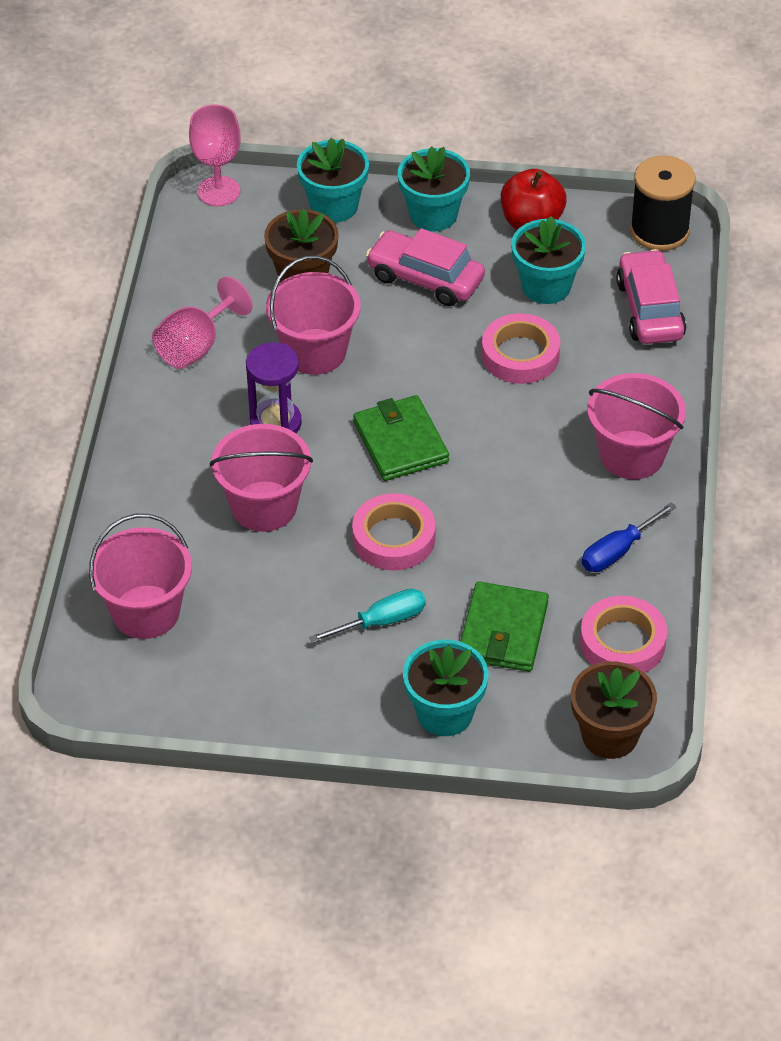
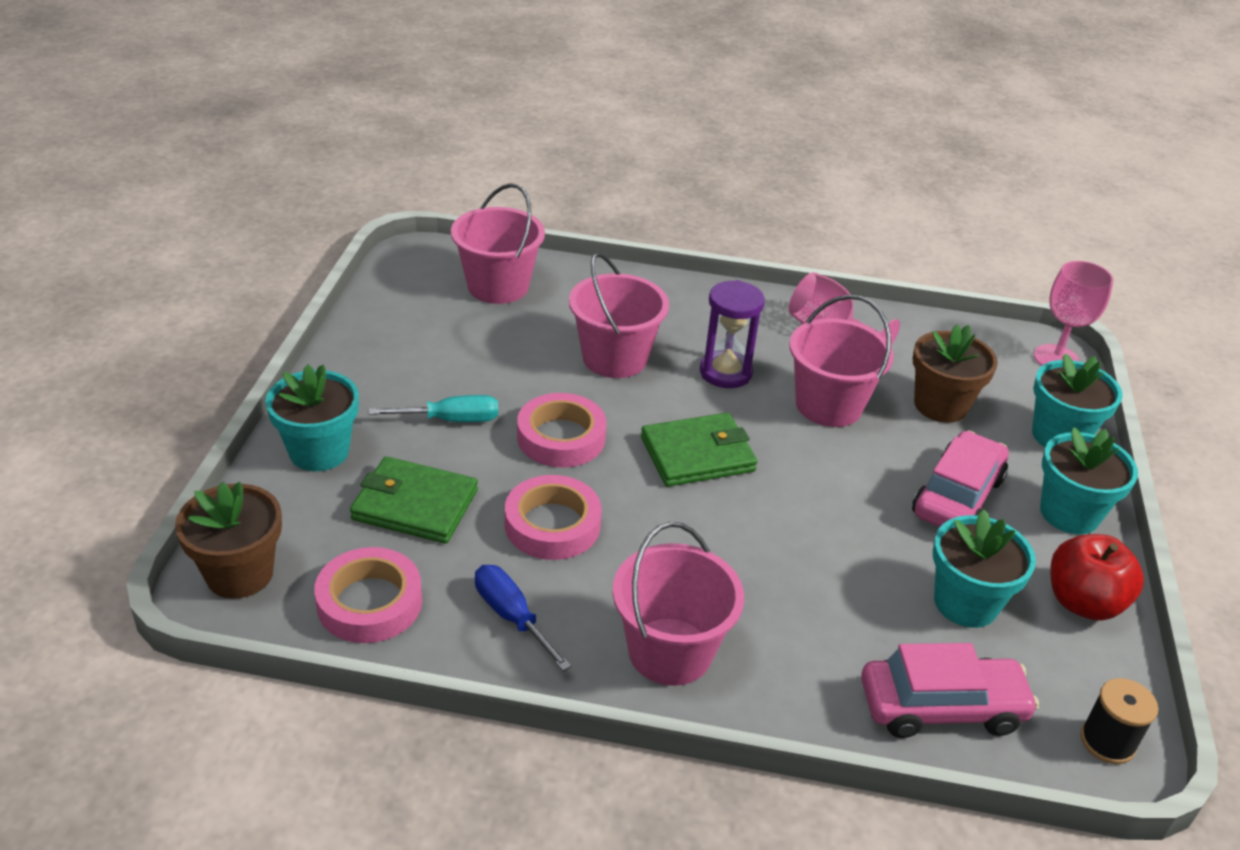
camera: 90 degrees right, 10 degrees down
(382, 621) = (451, 420): turquoise screwdriver -> turquoise screwdriver turned 75 degrees counterclockwise
(520, 355) = (840, 565): pink tape -> pink tape (552, 525)
(659, 230) = (1107, 741): black spool -> black spool, size x0.62

